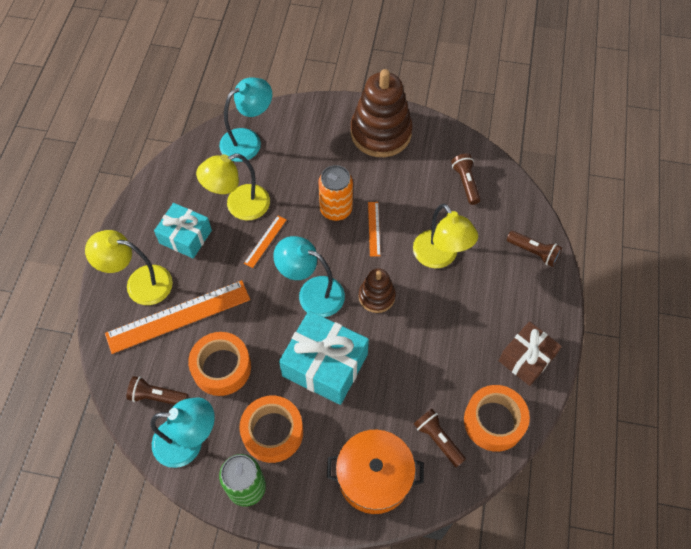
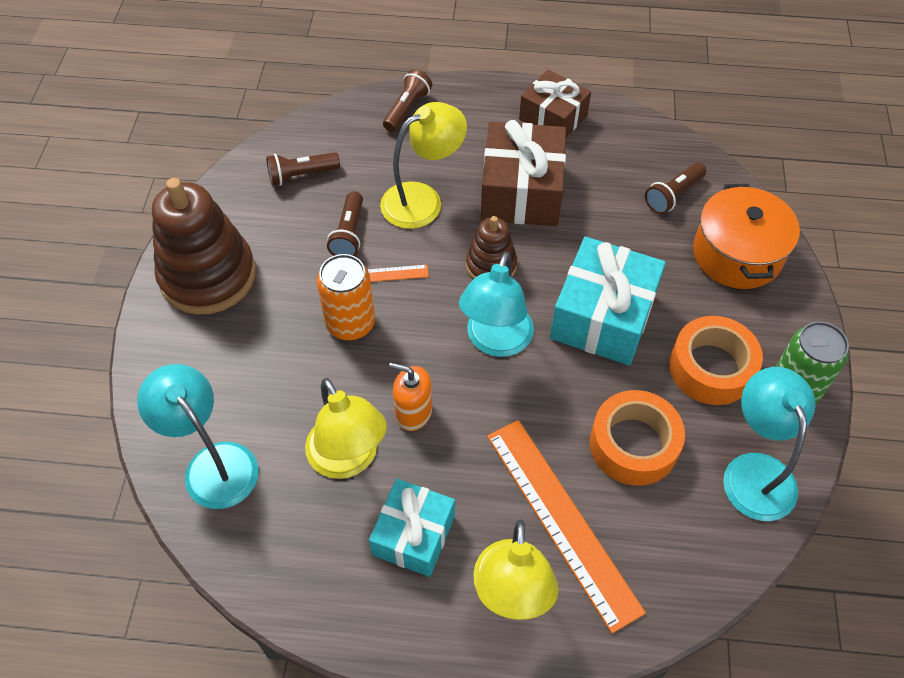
camera: 95 degrees left, 5 degrees down
(157, 396) = (699, 527): brown flashlight -> brown flashlight (349, 234)
(265, 241) = (413, 412): orange ruler -> orange soap dispenser
(446, 325) = (521, 191): none -> brown gift
(494, 421) = (637, 146): orange tape -> none

